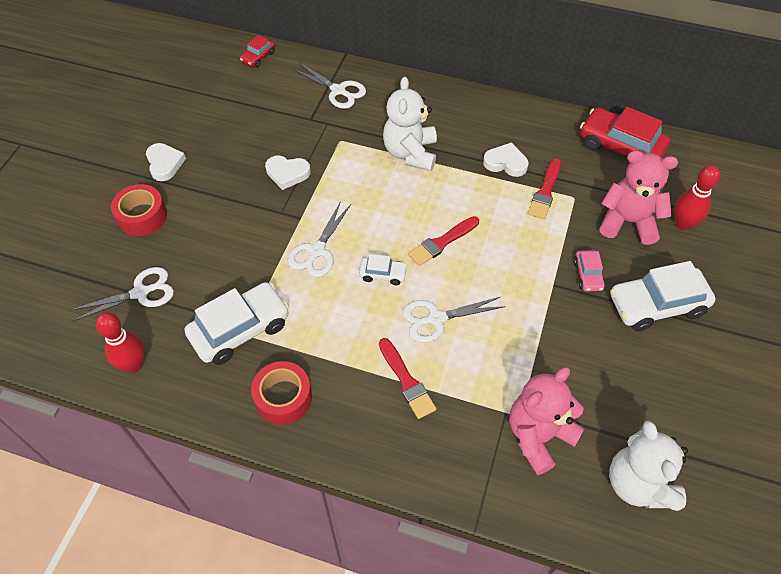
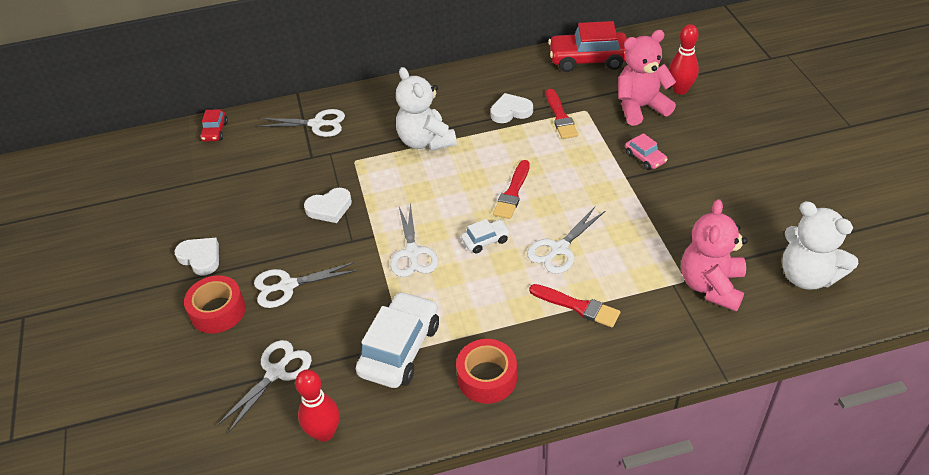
camera: 30 degrees left, 10 degrees down
(205, 224) = (287, 286): none -> white scissors
(656, 305) = (711, 152): white car -> none

